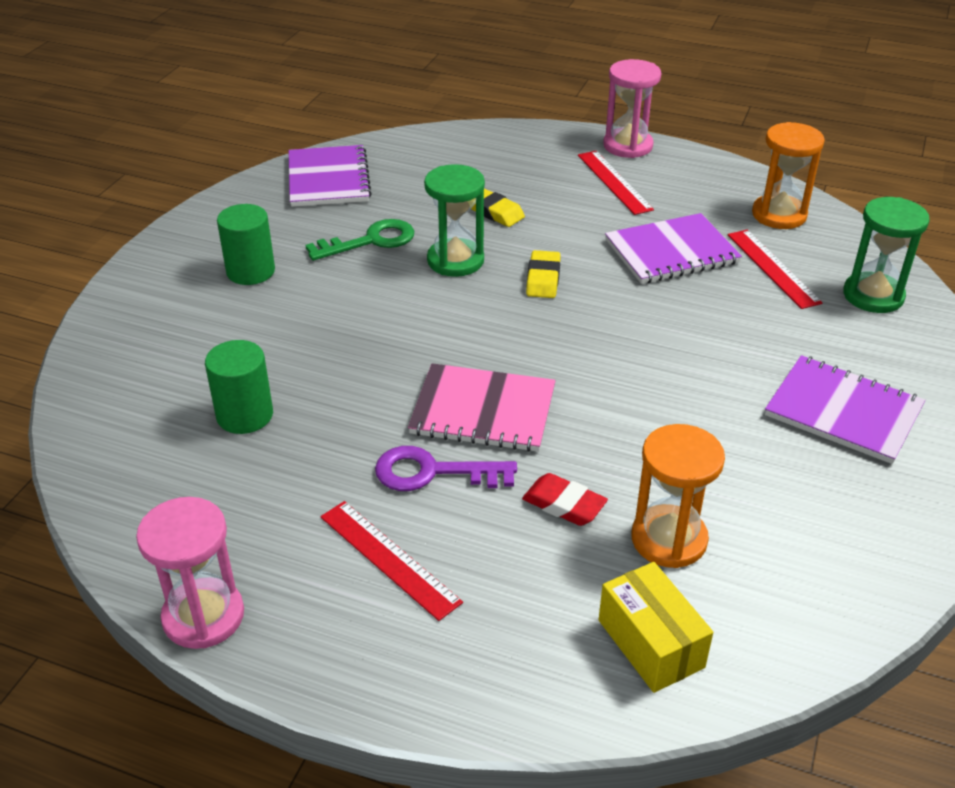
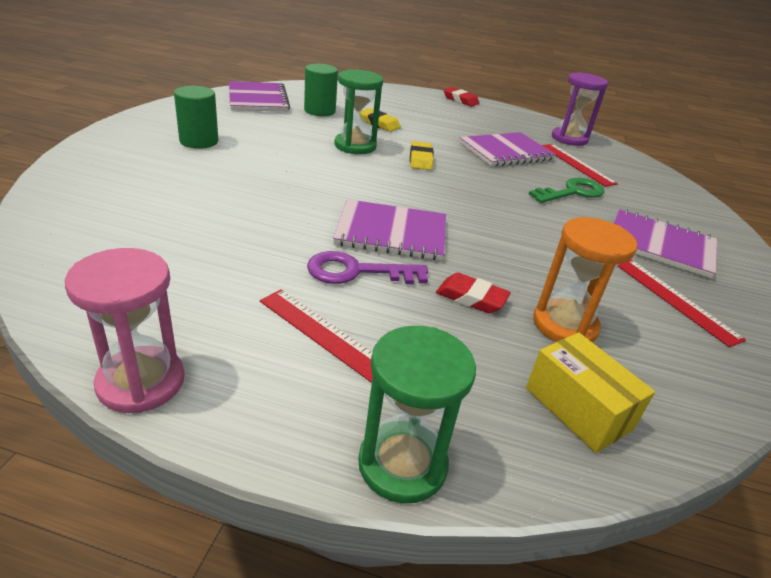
camera: 10 degrees left, 5 degrees down
(245, 415) = (191, 226): green cylinder -> green cylinder (319, 111)
(370, 241) = (291, 132): green key -> green key (572, 192)
(483, 411) = (391, 232): pink notebook -> purple notebook
(614, 182) = (457, 115): red ruler -> red ruler (675, 300)
(627, 146) = (460, 100): pink hourglass -> red eraser
(779, 215) = (569, 139): orange hourglass -> purple hourglass
(873, 295) = (648, 182): green hourglass -> green hourglass (402, 464)

